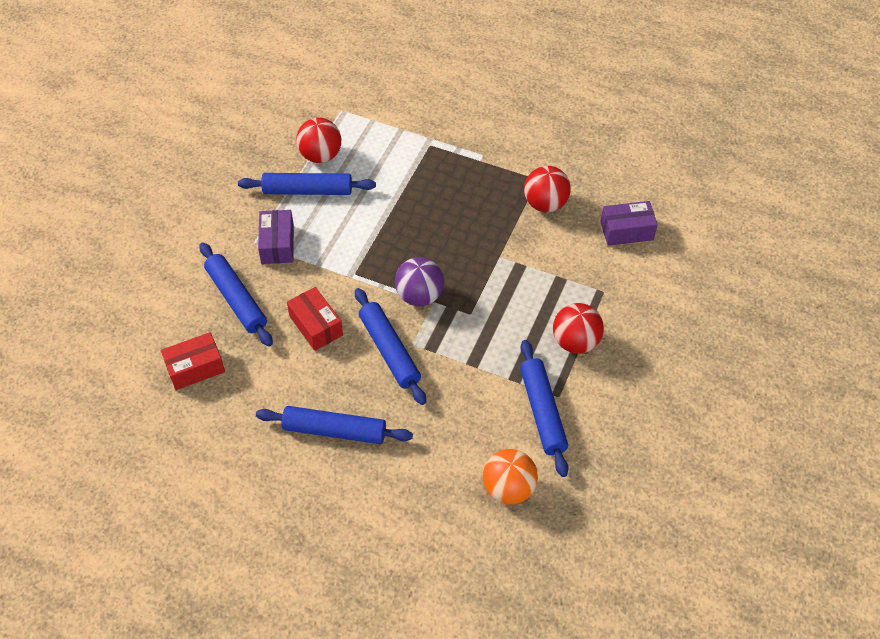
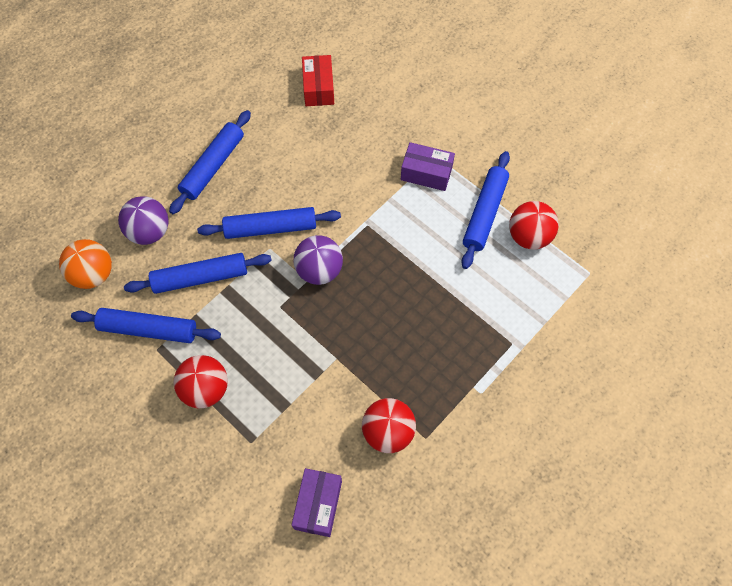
camera: 110 degrees right, 10 degrees up
(236, 299) = (376, 129): blue rolling pin -> blue rolling pin (200, 277)
(316, 326) = (322, 180): red box -> none
(438, 457) = (149, 232): none -> purple ball

